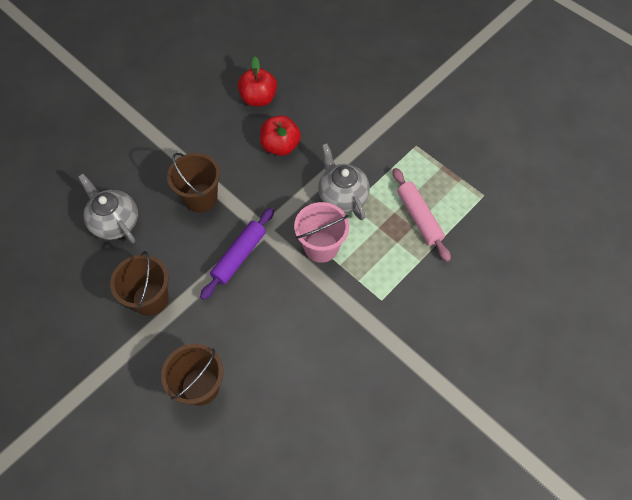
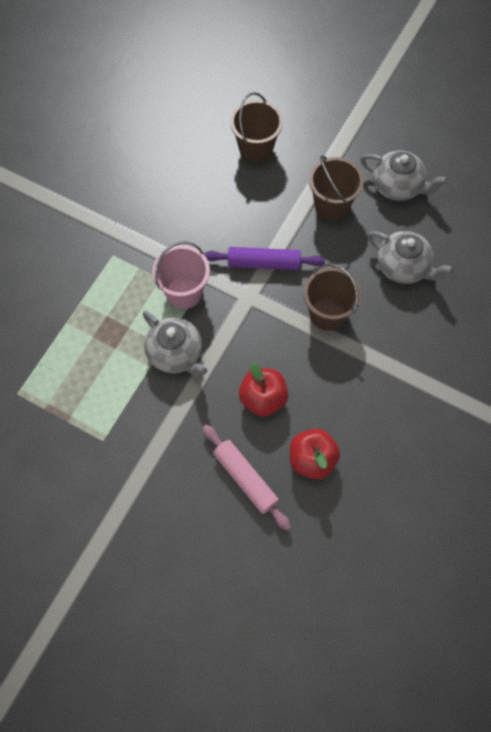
camera: 165 degrees right, 5 degrees up
(76, 302) = (398, 186): none -> grey teapot
(239, 256) = (264, 263): purple rolling pin -> purple rolling pin turned 75 degrees clockwise
(419, 217) = (87, 349): pink rolling pin -> pink rolling pin (245, 479)

